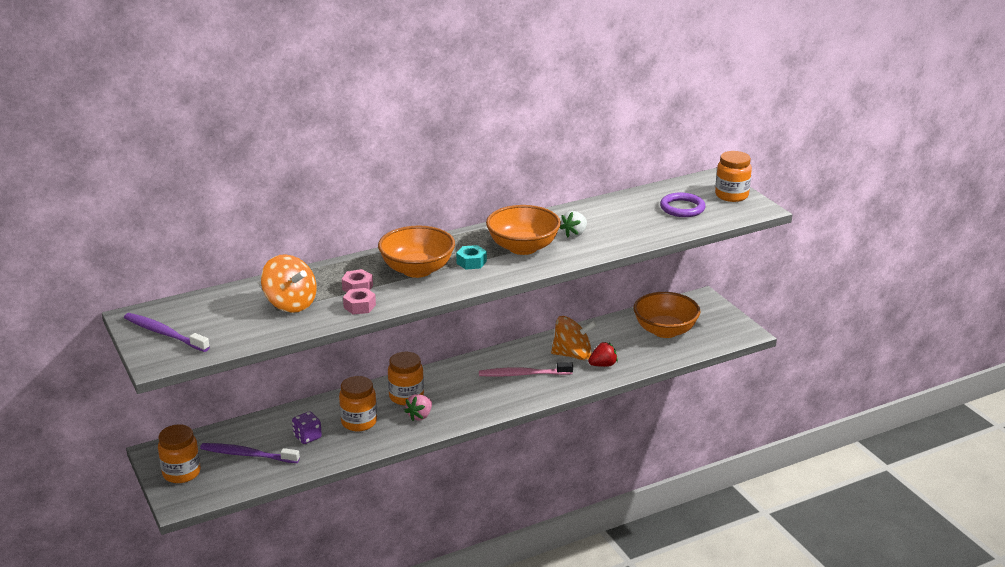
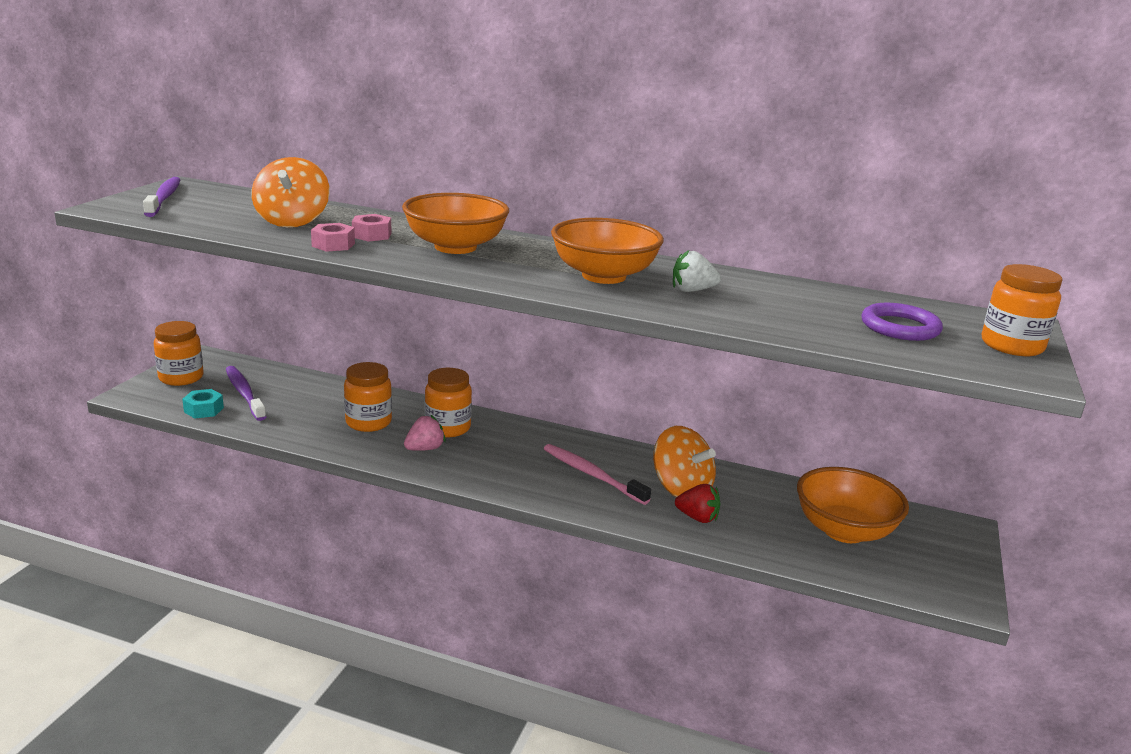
camera: 45 degrees right, 5 degrees down
(307, 437) = (309, 408): purple dice -> none
(420, 416) = (424, 449): pink strawberry -> pink strawberry turned 150 degrees clockwise
(471, 262) = (519, 263): turquoise nut -> turquoise nut (203, 410)

